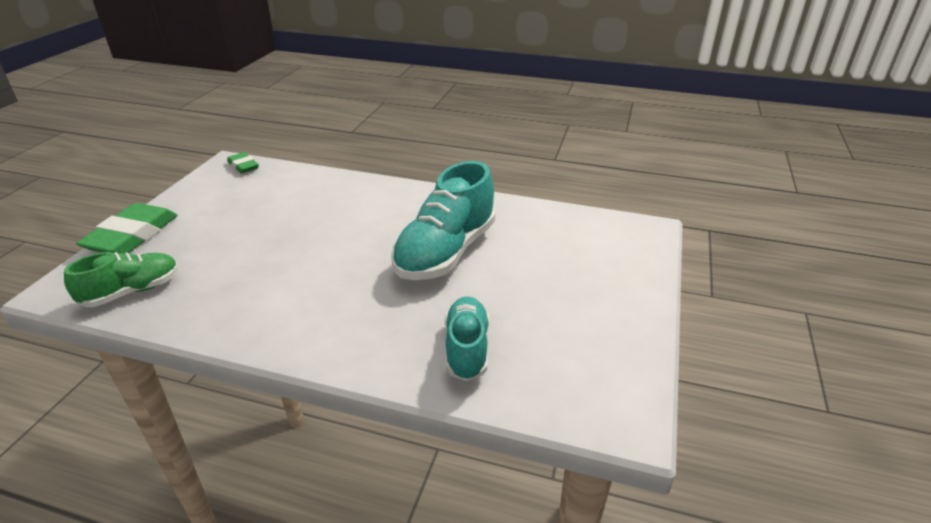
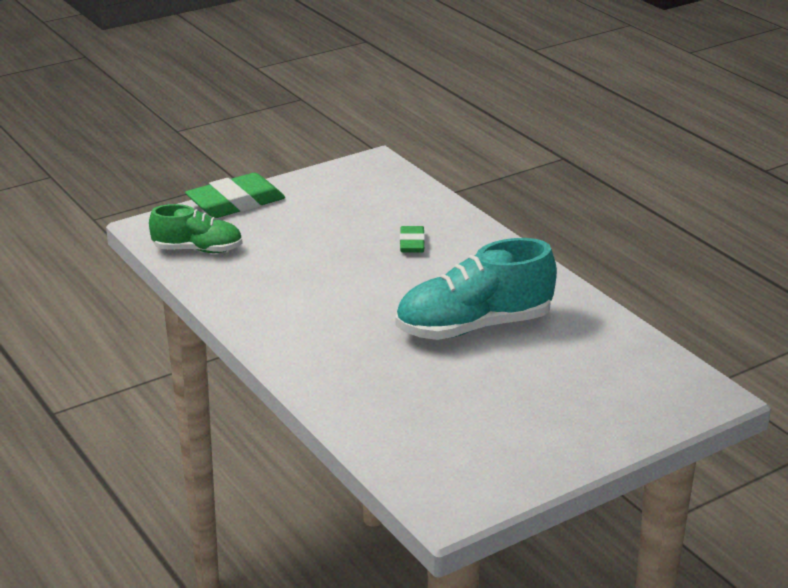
camera: 40 degrees right, 5 degrees down
(243, 166) = (386, 170): green eraser -> green eraser (412, 243)
(466, 349) = (393, 405): turquoise shoe -> none

